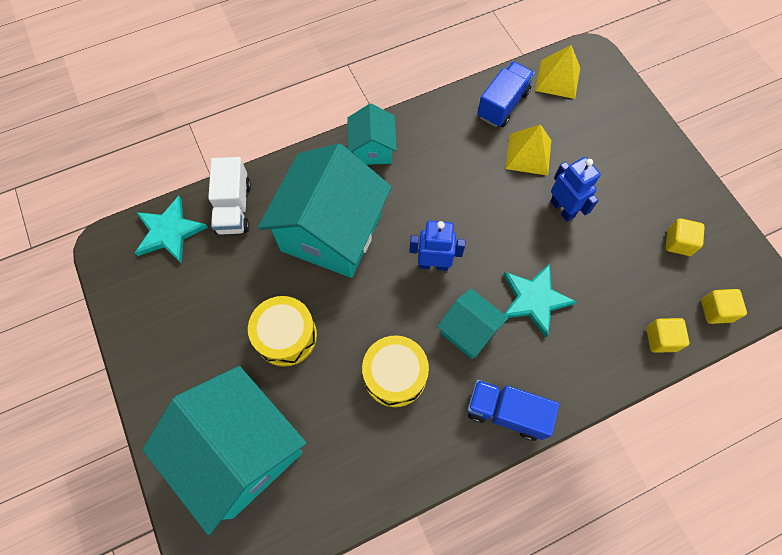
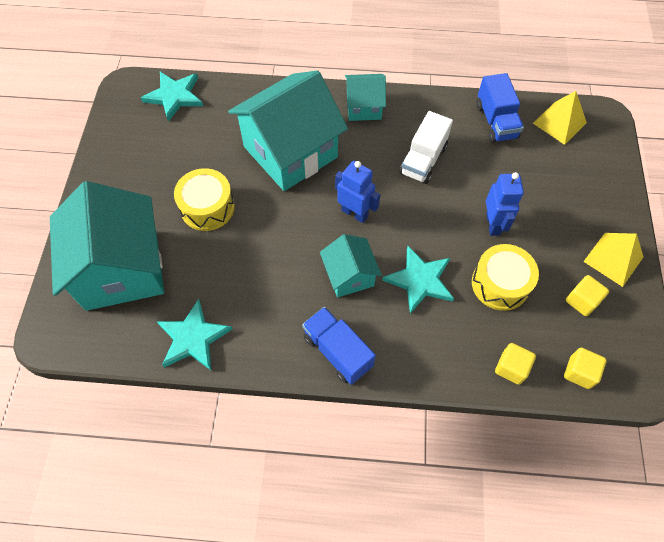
camera: 30 degrees right, 5 degrees down
(234, 207) = (231, 101): white truck -> white truck (423, 160)
(362, 481) = (193, 338): none -> turquoise star
(372, 149) = (364, 107): turquoise house -> turquoise house turned 60 degrees clockwise
(395, 375) = (269, 277): yellow drum -> yellow drum (500, 284)
(502, 104) = (496, 121): blue truck -> blue truck turned 105 degrees clockwise
(528, 154) = (492, 169): yellow pyramid -> yellow pyramid (613, 259)

